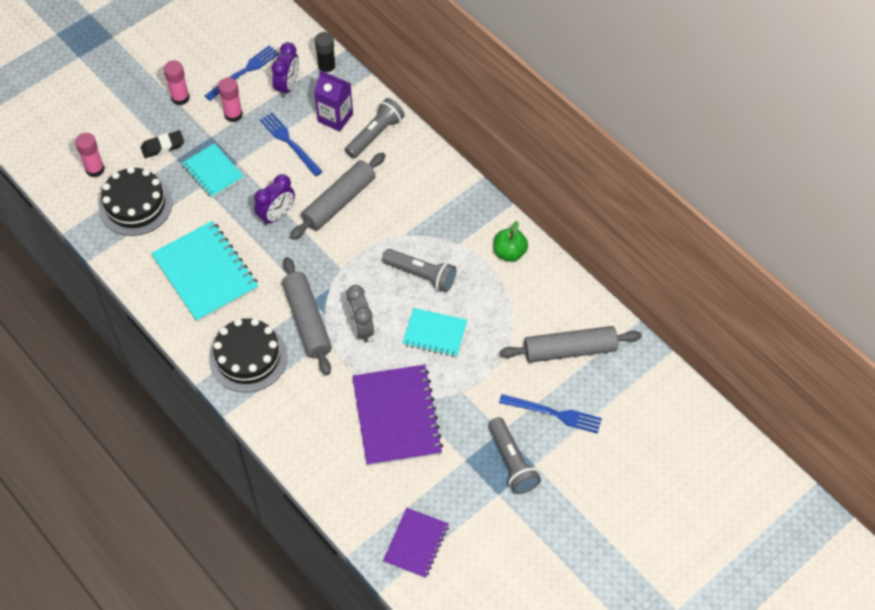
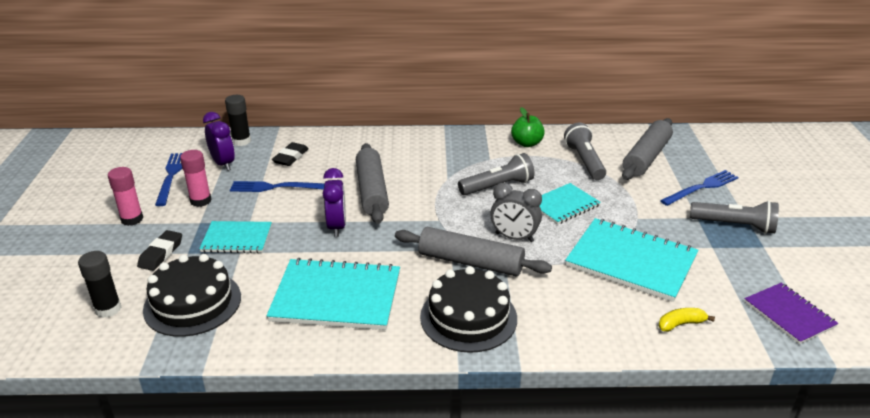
camera: 50 degrees left, 25 degrees down
(95, 169) = (108, 309): pink glue stick -> black glue stick
(335, 118) = (290, 157): purple carton -> black eraser
(346, 482) = (680, 324): none -> yellow banana
(375, 135) = (336, 148): grey flashlight -> grey flashlight (584, 161)
(397, 416) = (631, 261): purple notebook -> turquoise notebook

